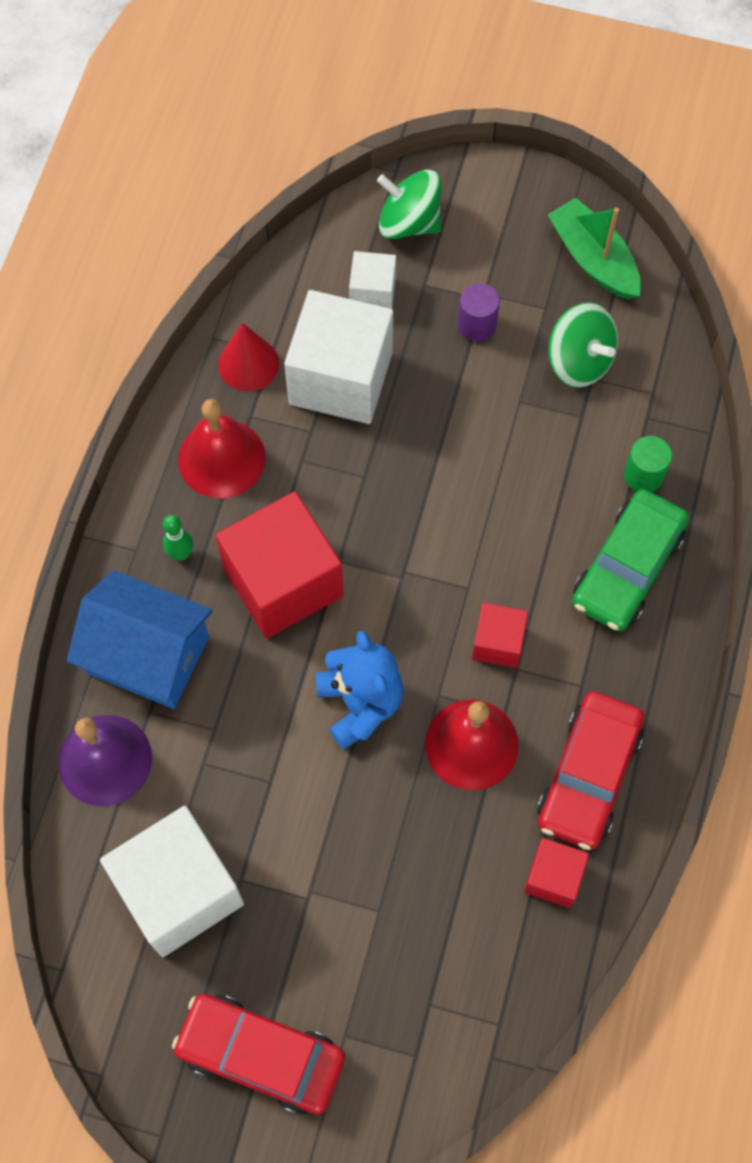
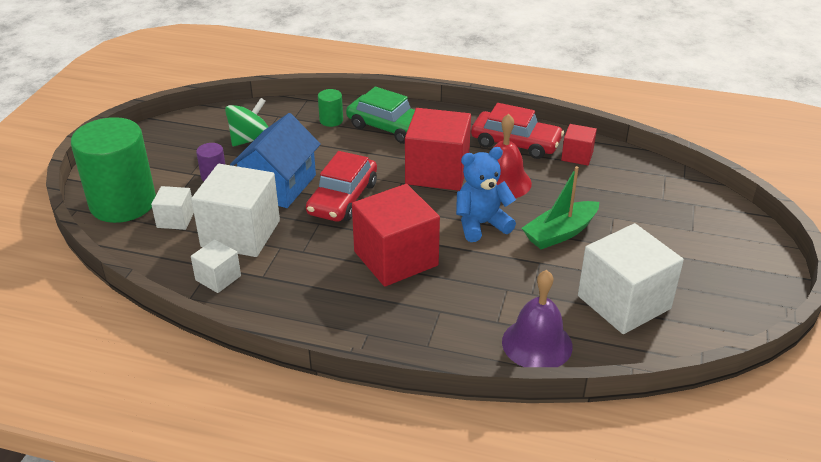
camera: 90 degrees left, 30 degrees down
(148, 655) = (453, 324): blue house -> blue house (279, 185)
(181, 554) = (372, 309): green bowling pin -> none
(221, 458) = (295, 290): red bell -> none
(248, 364) = (218, 278): red cone -> white cube
(261, 1055) = (717, 263): red car -> red car (342, 198)
(409, 222) = (123, 203): green spinning top -> green cylinder
(498, 642) = (437, 172): red cube -> red cube, size x1.98
(593, 259) = (179, 132): green boat -> green boat (560, 233)

